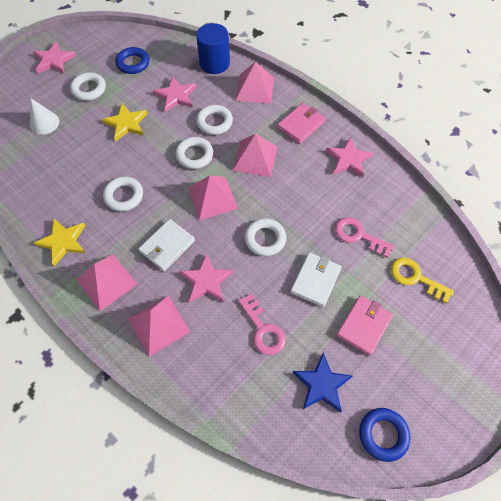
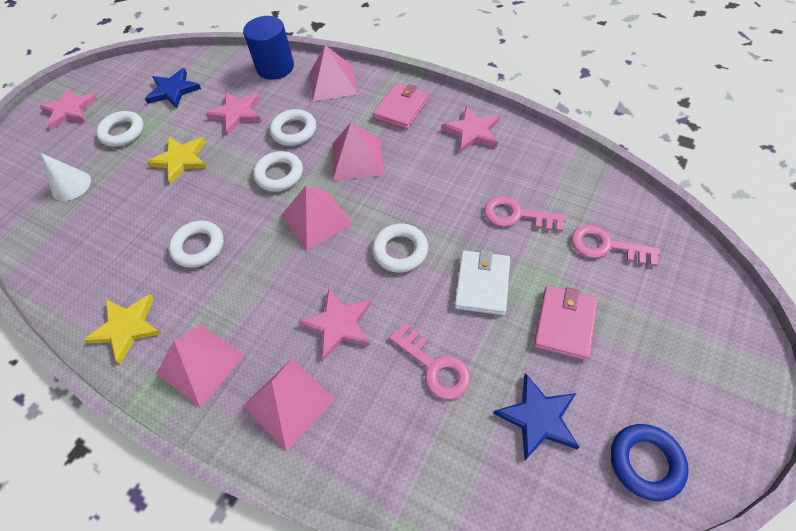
camera: 10 degrees left, 5 degrees down
(133, 63) = (173, 90): blue ring -> blue star
(167, 246) = (273, 294): white wallet -> none
(415, 278) = (606, 246): yellow key -> pink key

